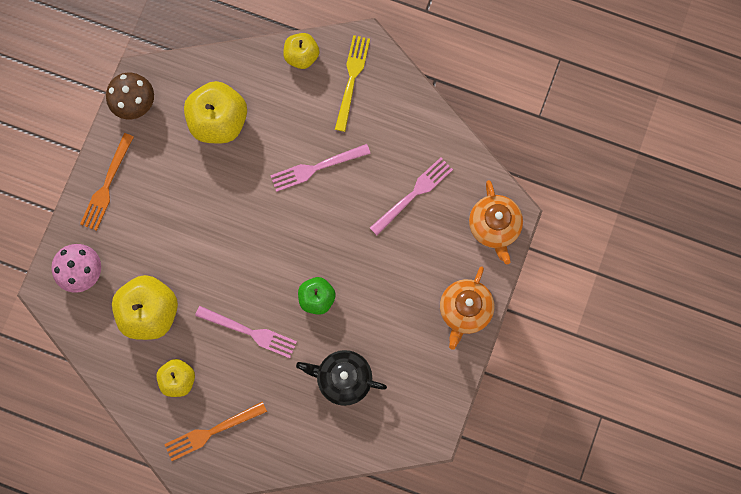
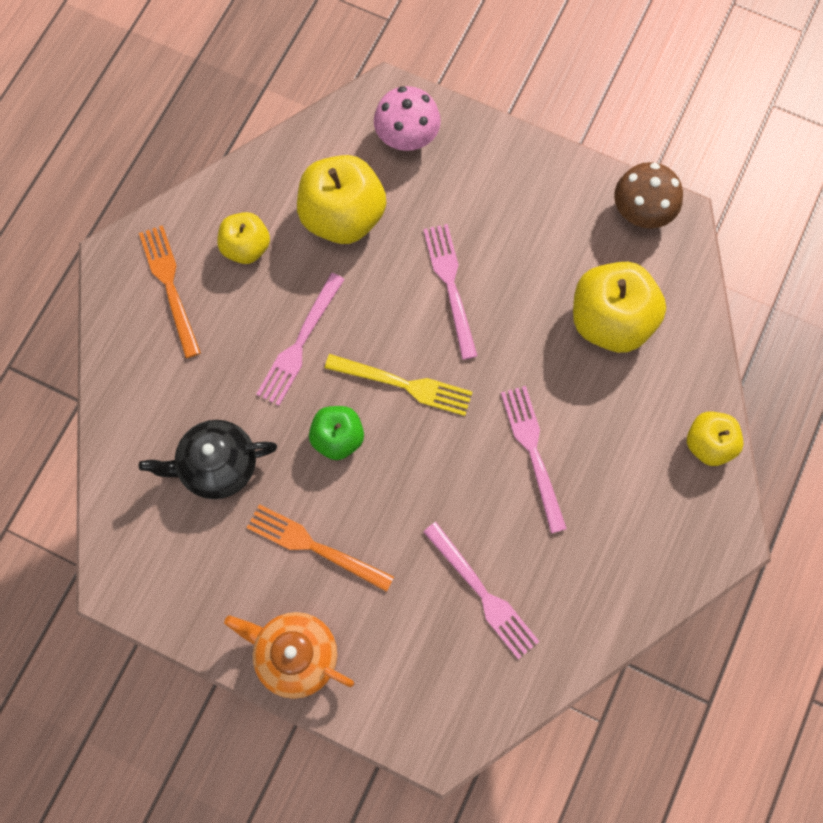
camera: 95 degrees right, 5 degrees down
(107, 186) = (523, 171): orange fork -> orange fork (313, 546)
(198, 231) = (450, 285): none -> pink fork
(343, 378) = (217, 465): black teapot -> black teapot turned 120 degrees counterclockwise
(352, 78) = (671, 516): yellow fork -> yellow fork (405, 385)
(494, 226) = (421, 716): orange teapot -> none

